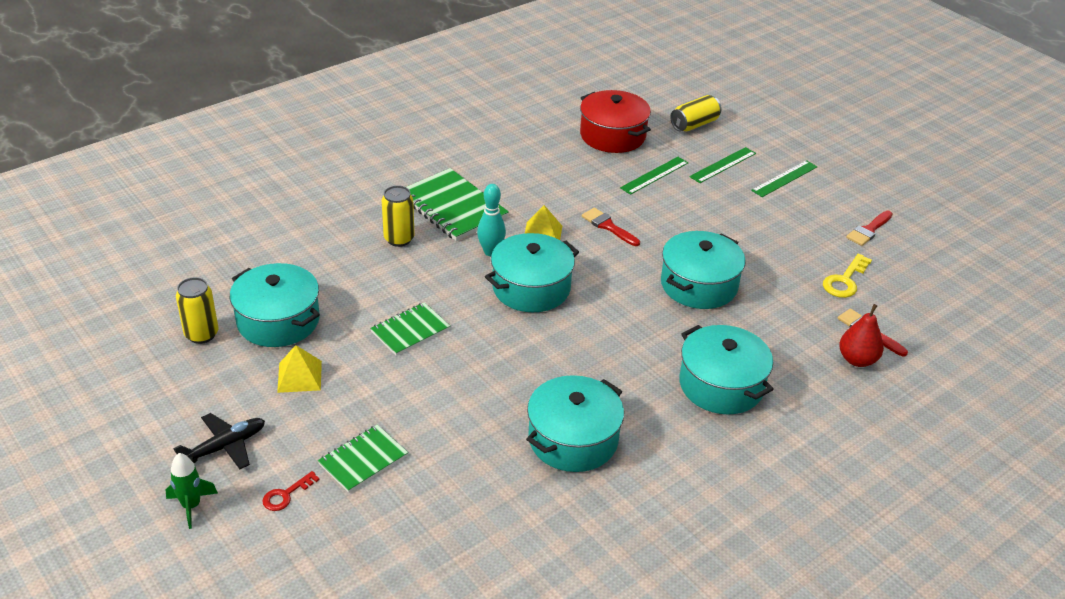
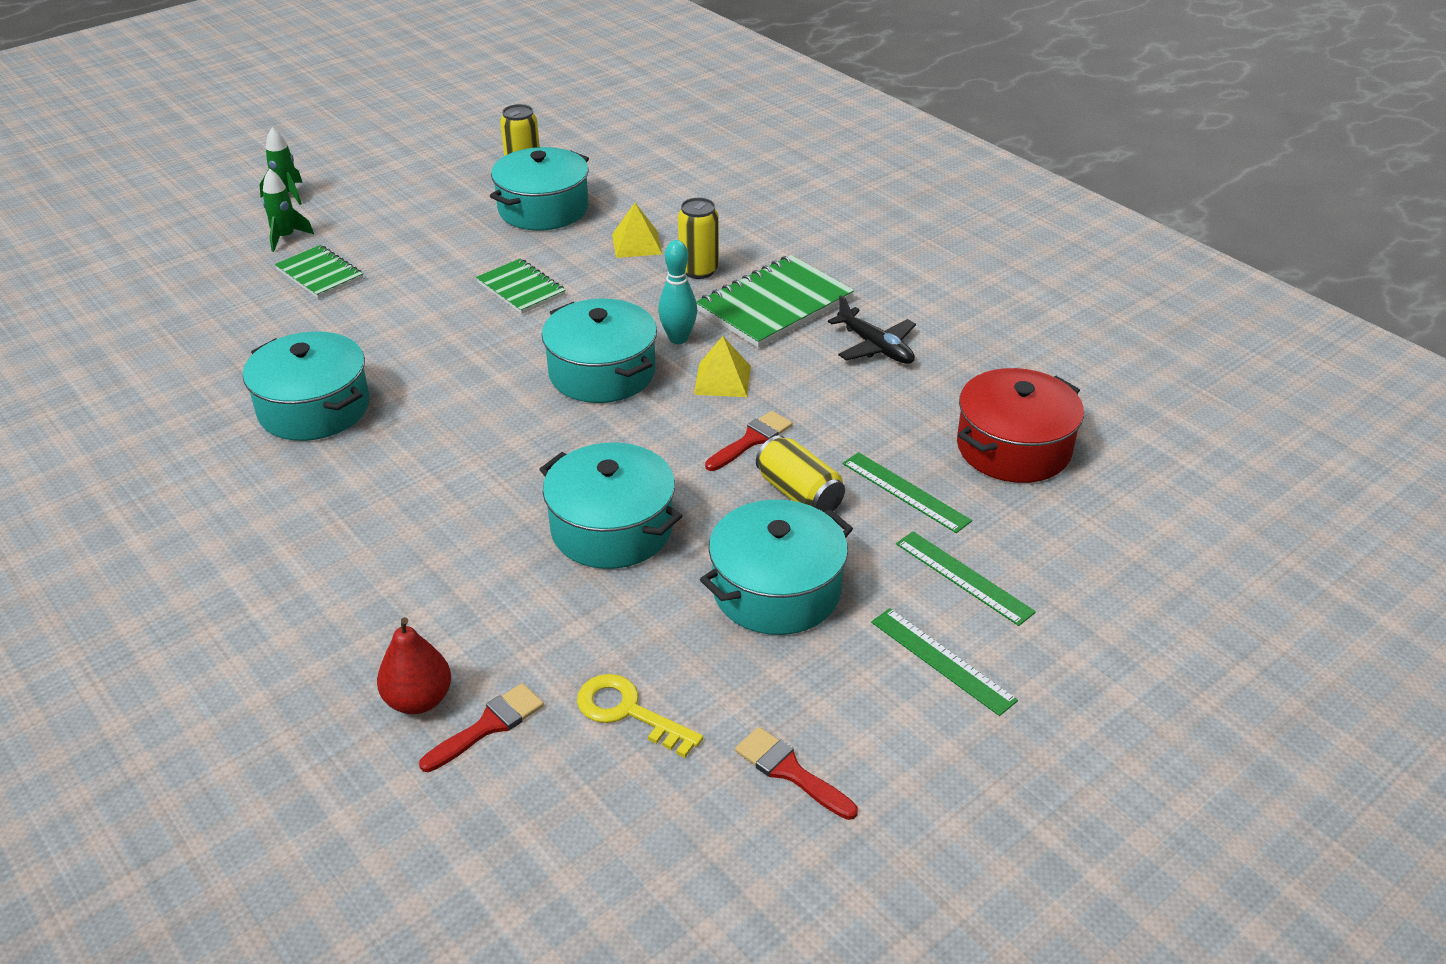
camera: 90 degrees right, 0 degrees up
(224, 447) = (358, 201): black plane -> black plane (875, 347)
(286, 495) = (285, 237): red key -> green rocket
(299, 376) = (452, 229): yellow pyramid -> yellow pyramid (637, 244)
(694, 124) = (1092, 548): yellow can -> yellow can (799, 494)
(721, 385) = (386, 539): turquoise pot -> turquoise pot (776, 590)

